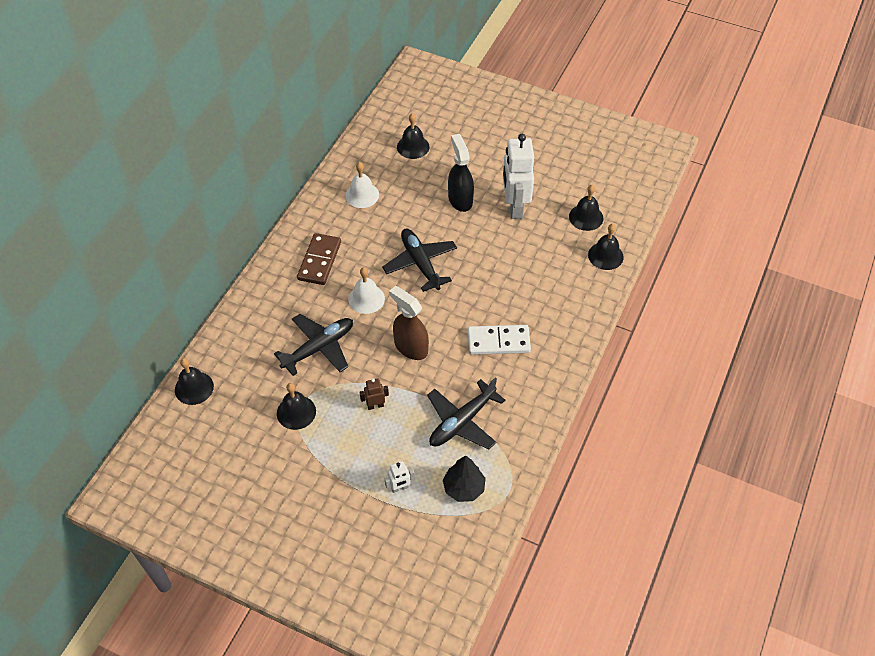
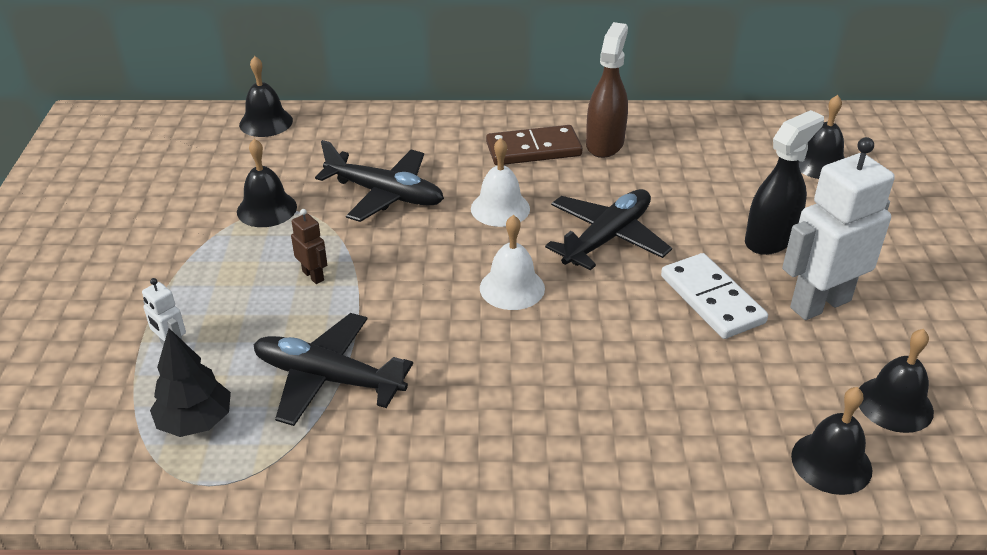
camera: 65 degrees right, 15 degrees down
(362, 195) = (681, 148): white bell -> white bell (512, 288)
(410, 347) = (441, 277): brown spray bottle -> brown spray bottle (605, 143)
(498, 342) = (517, 372): white domino -> white domino (711, 299)

